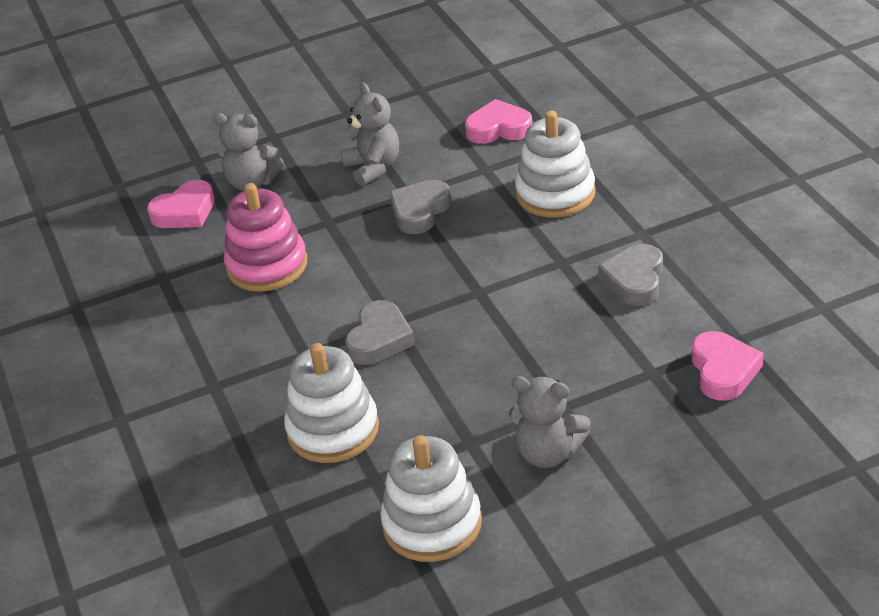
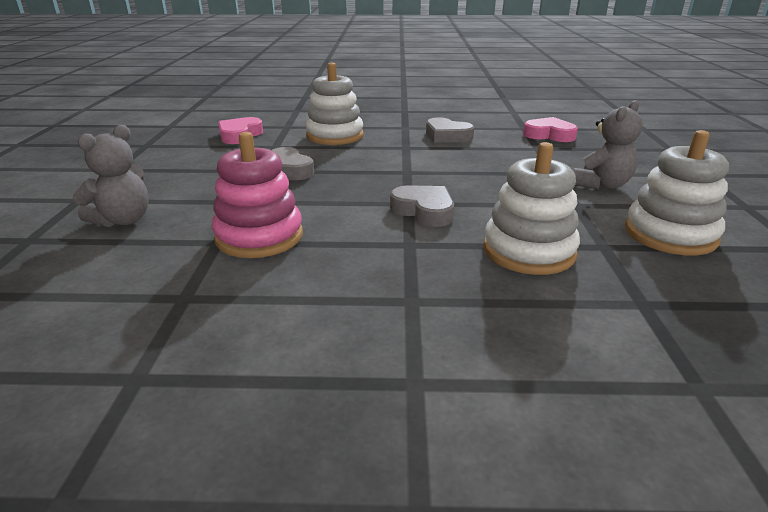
camera: 70 degrees left, 10 degrees down
(185, 212) = (97, 262): pink heart -> none
(373, 167) = (205, 174): grey teddy bear -> none

